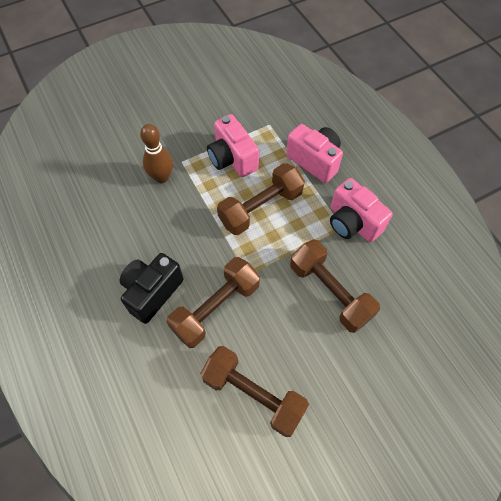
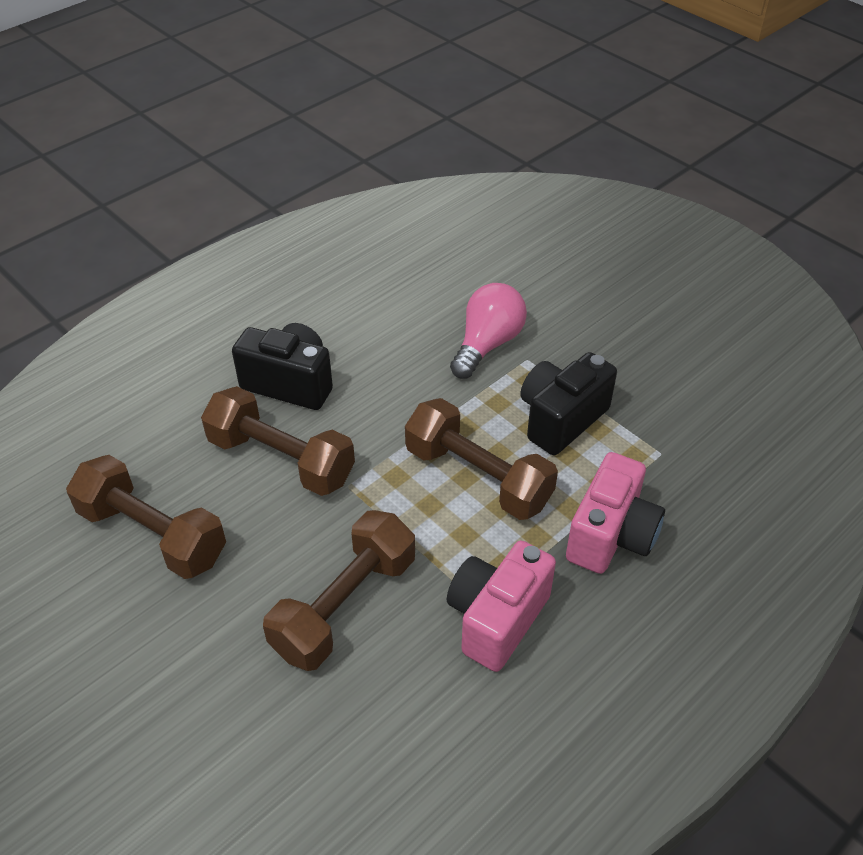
camera: 75 degrees right, 15 degrees down
(162, 177) = (487, 344): brown bowling pin -> pink light bulb
(232, 159) = (561, 419): pink camera -> black camera
(253, 394) = (153, 534): brown dumbbell -> brown dumbbell turned 75 degrees counterclockwise

